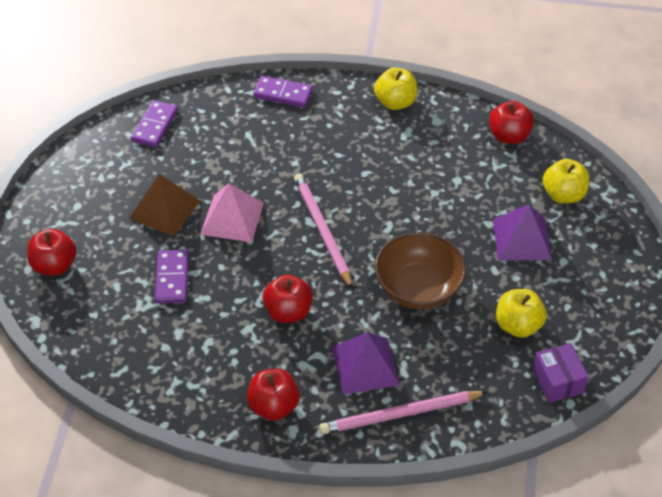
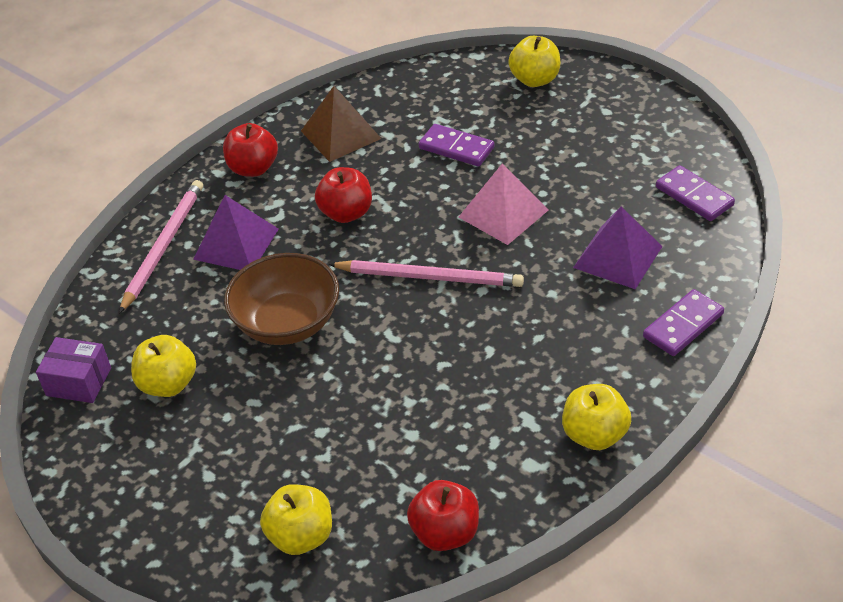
camera: 125 degrees right, 5 degrees down
(54, 265) = (535, 79): red apple -> yellow apple
(165, 209) = (555, 168): brown pyramid -> brown pyramid (340, 134)
(522, 239) = (272, 451): purple pyramid -> purple pyramid (618, 257)

